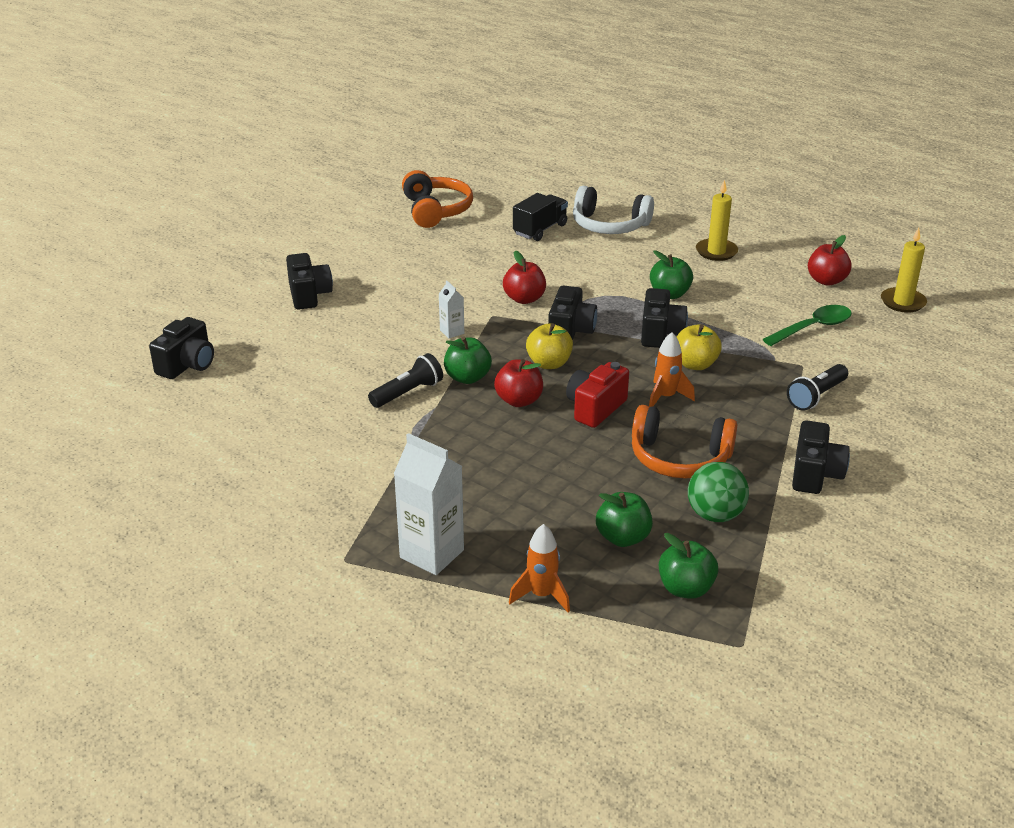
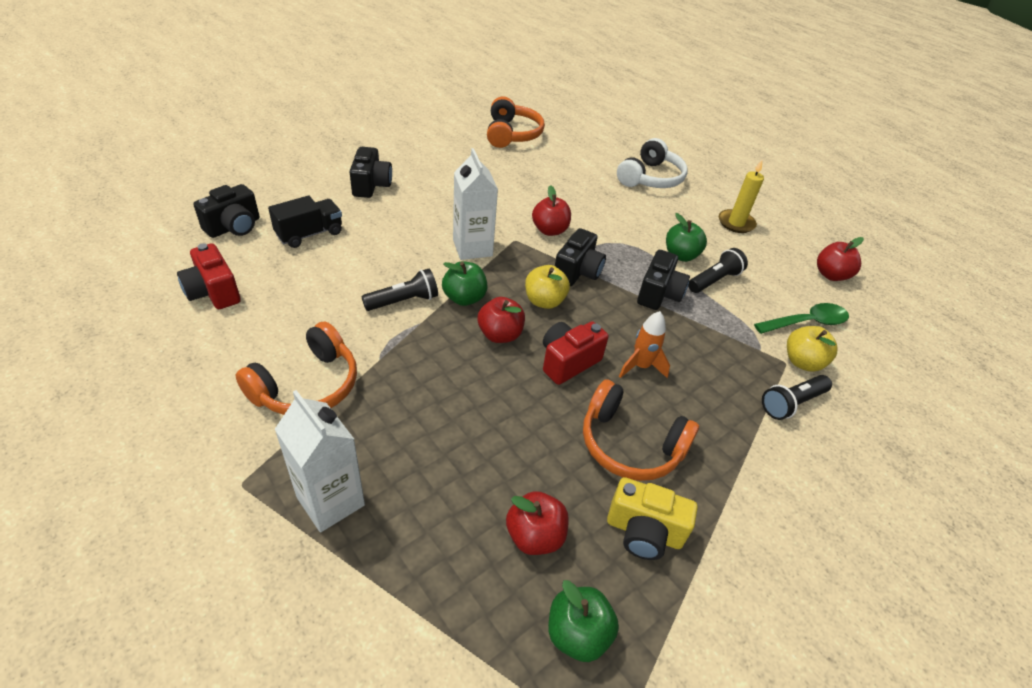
camera: 10 degrees right, 10 degrees up
(209, 426) = (213, 292): none -> red camera
(356, 479) = (307, 385): none -> orange headphones
(452, 332) = (472, 248): white carton -> white carton, size x2.01
(540, 229) = (590, 169): black truck -> black truck (309, 234)
(541, 595) = (416, 595): orange rocket -> none
(609, 225) = (650, 178): white headphones -> white headphones turned 90 degrees counterclockwise
(623, 538) = (535, 536): green apple -> red apple
(695, 364) = (681, 336): yellow apple -> yellow apple (802, 362)
(711, 310) = (714, 280): none -> black flashlight
(715, 515) = (644, 532): green ball -> yellow camera
(815, 474) = (767, 505): black camera -> none
(903, 302) = (901, 315): yellow candle -> none

